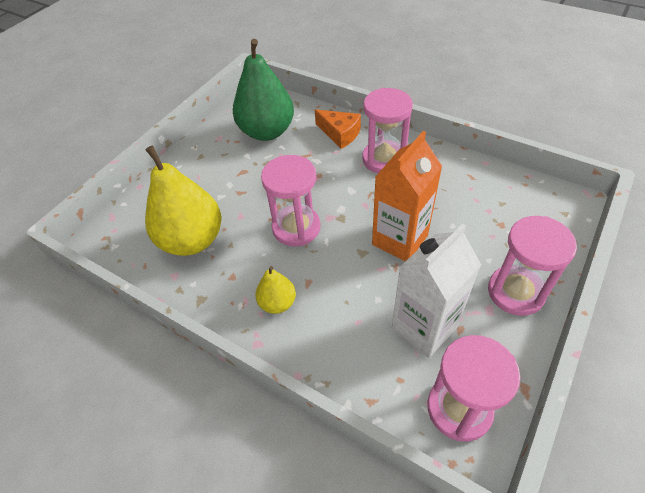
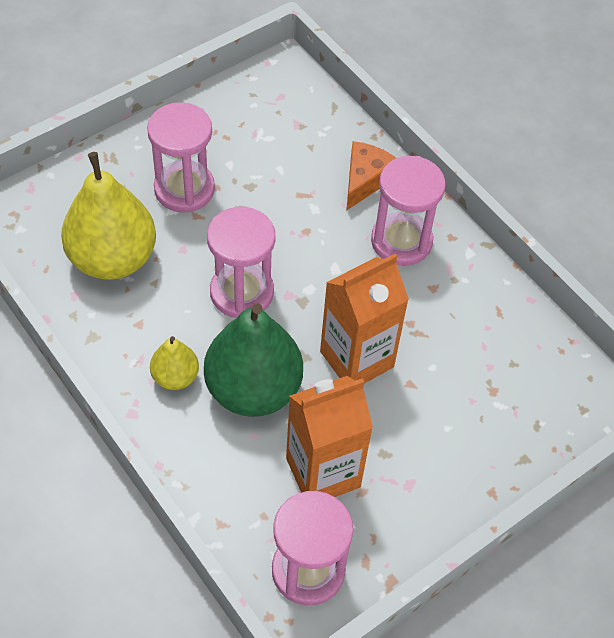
camera: 15 degrees right, 5 degrees up
(267, 132) = (271, 138): green pear -> green pear (253, 389)
(340, 134) = (365, 180): orange cheese -> orange cheese turned 120 degrees counterclockwise
(424, 327) = (323, 472): white carton -> orange carton
(515, 292) = (452, 478): pink hourglass -> pink hourglass (184, 189)

